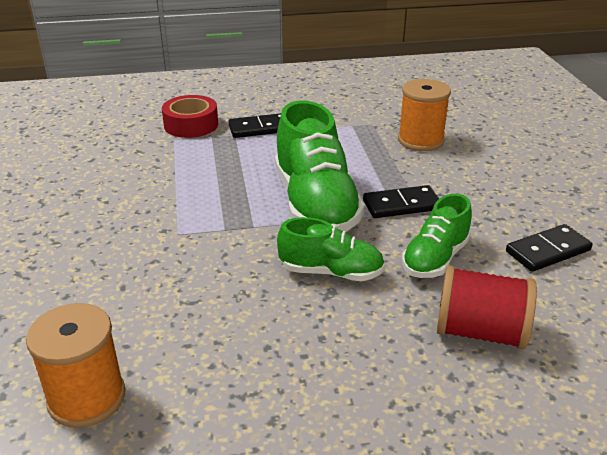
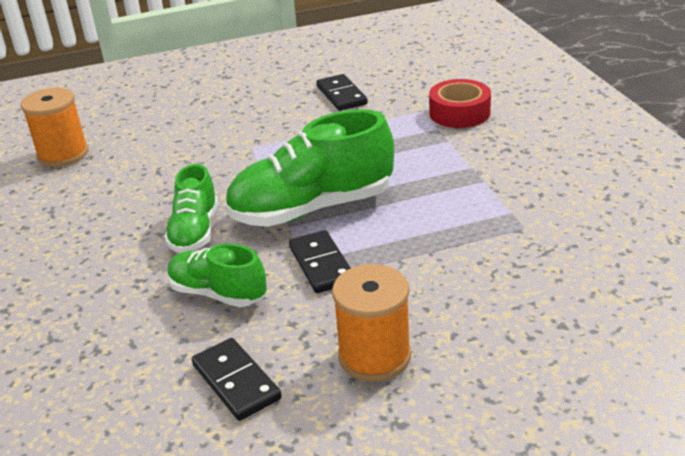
camera: 85 degrees right, 0 degrees up
(260, 128) = (470, 152): black domino -> black domino (341, 95)
(420, 140) = (492, 270): orange spool -> orange spool (374, 356)
(479, 332) = (100, 325): red spool -> none

